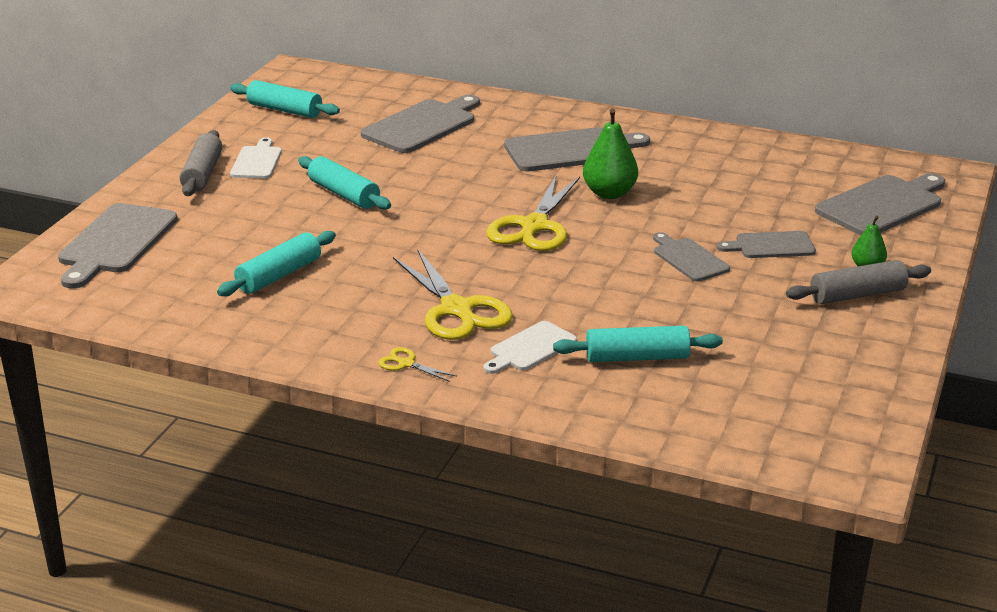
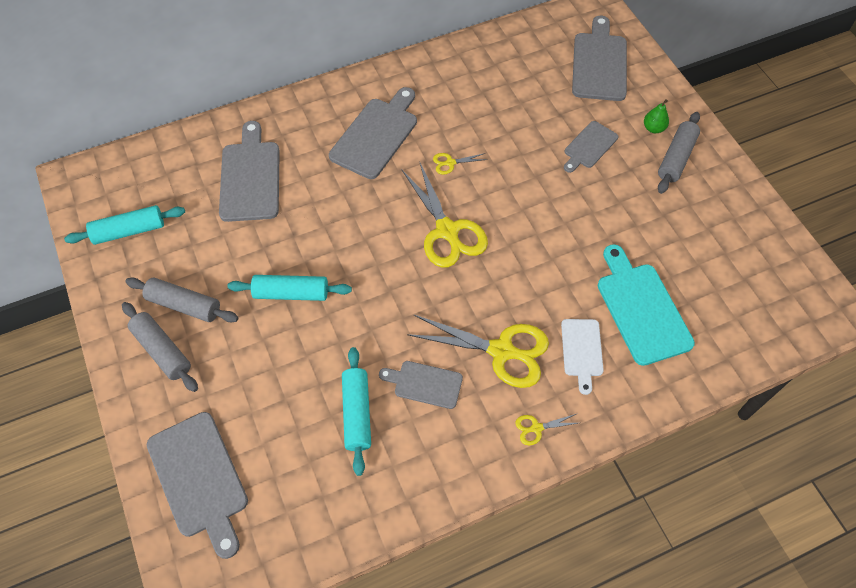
camera: 45 degrees left, 30 degrees up
(257, 161) = (184, 305): white cutting board -> grey rolling pin
(609, 193) = (450, 163): green pear -> yellow scissors
(637, 357) = (641, 308): turquoise rolling pin -> turquoise cutting board
(688, 258) = (563, 193): grey cutting board -> grey cutting board (425, 384)

